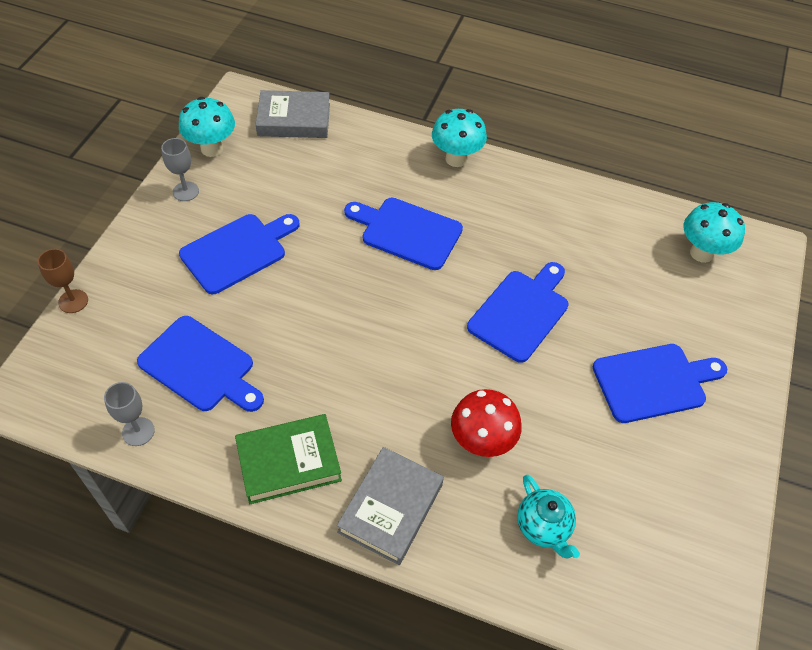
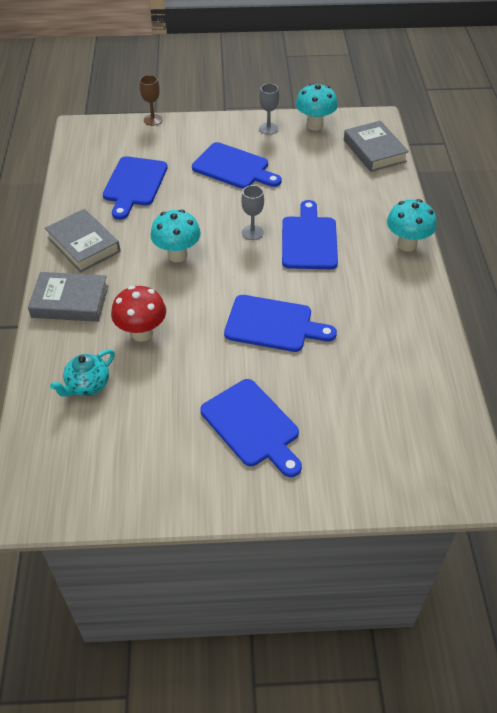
camera: 70 degrees right, 5 degrees down
(138, 431) = (76, 177): grey goblet -> grey goblet (252, 232)
(289, 462) = (83, 245): green book -> grey book
(701, 253) = (423, 434): turquoise mushroom -> turquoise mushroom (177, 255)

